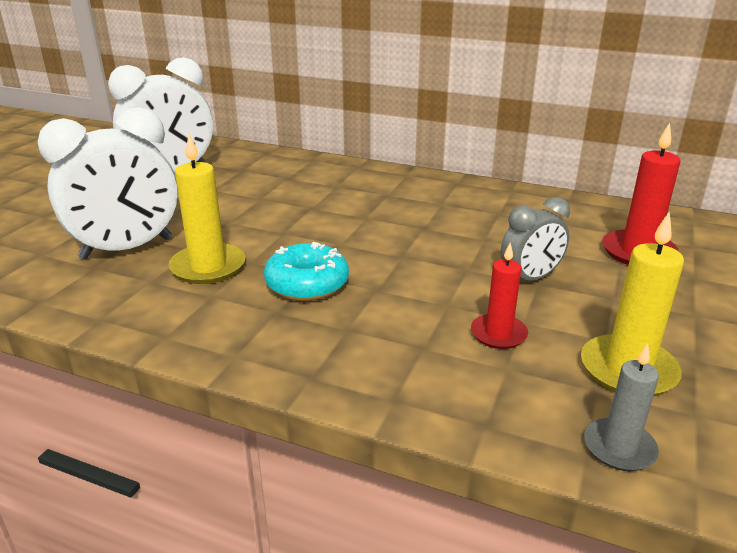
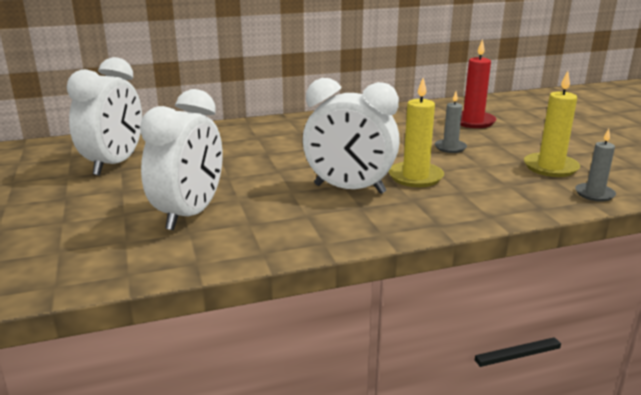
camera: 40 degrees left, 5 degrees down
(208, 267) = (271, 203): yellow candle -> yellow candle (415, 177)
(307, 284) = (349, 189): turquoise donut -> white clock
(498, 334) = (481, 174): red candle -> none
(530, 278) = (450, 147): grey clock -> grey candle

